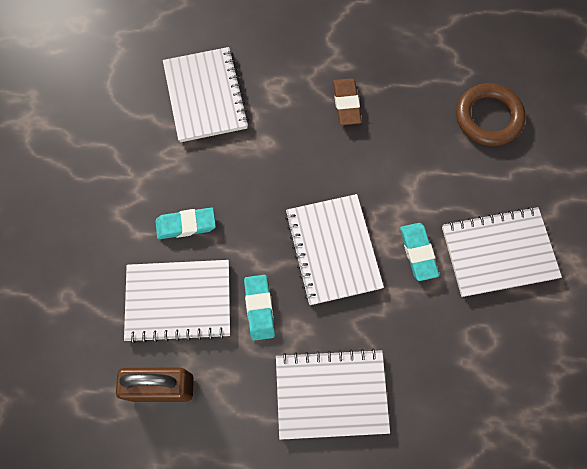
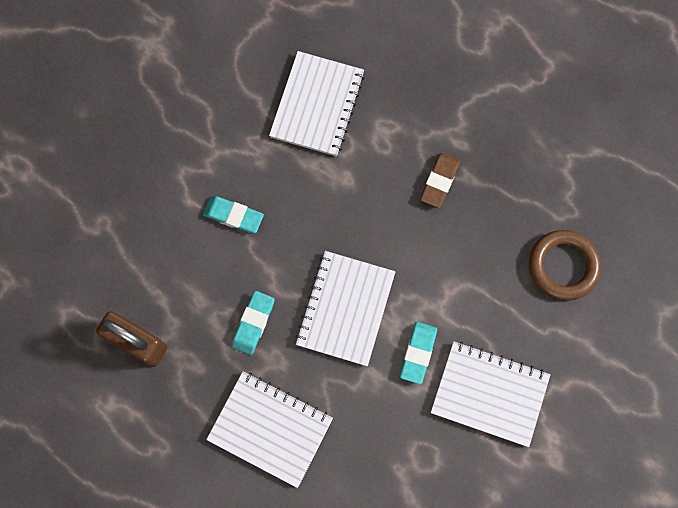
camera: 30 degrees right, 5 degrees up
(178, 301) = (190, 279): white notebook -> none

